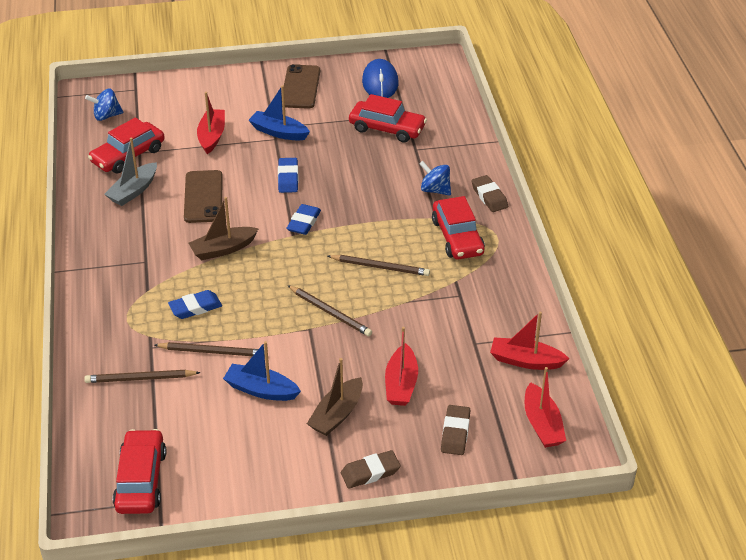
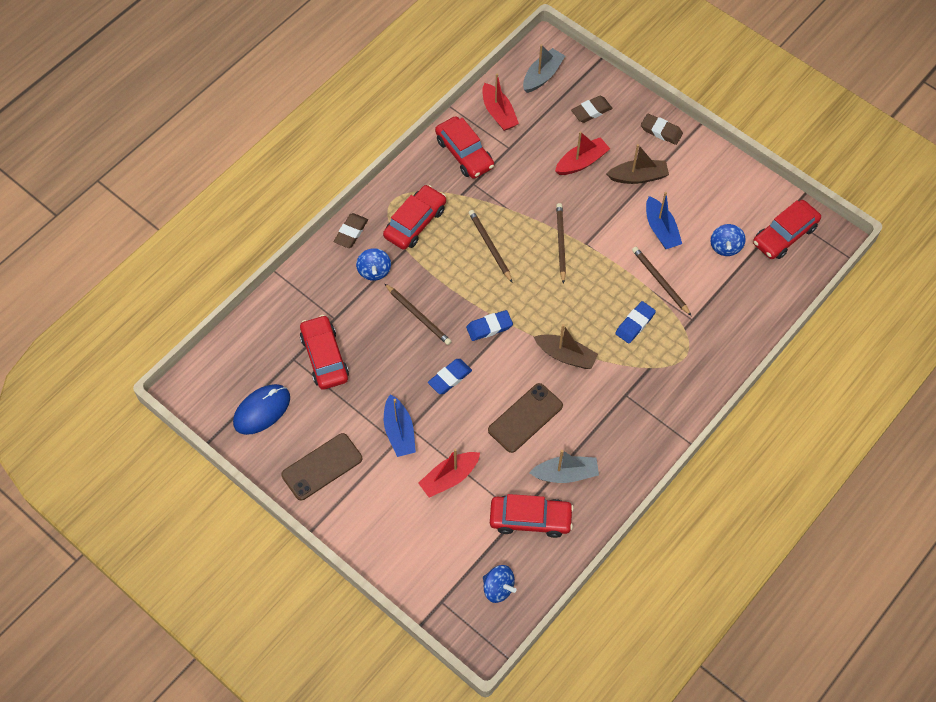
camera: 130 degrees left, 20 degrees up
(140, 379) = (721, 302): brown pencil -> brown pencil (418, 316)
(186, 423) = (725, 247): none -> blue spinning top
(195, 307) = (635, 324): blue eraser -> blue eraser turned 75 degrees counterclockwise
(501, 309) = (464, 153): none -> red car
(542, 424) = (542, 76): red boat -> grey boat

